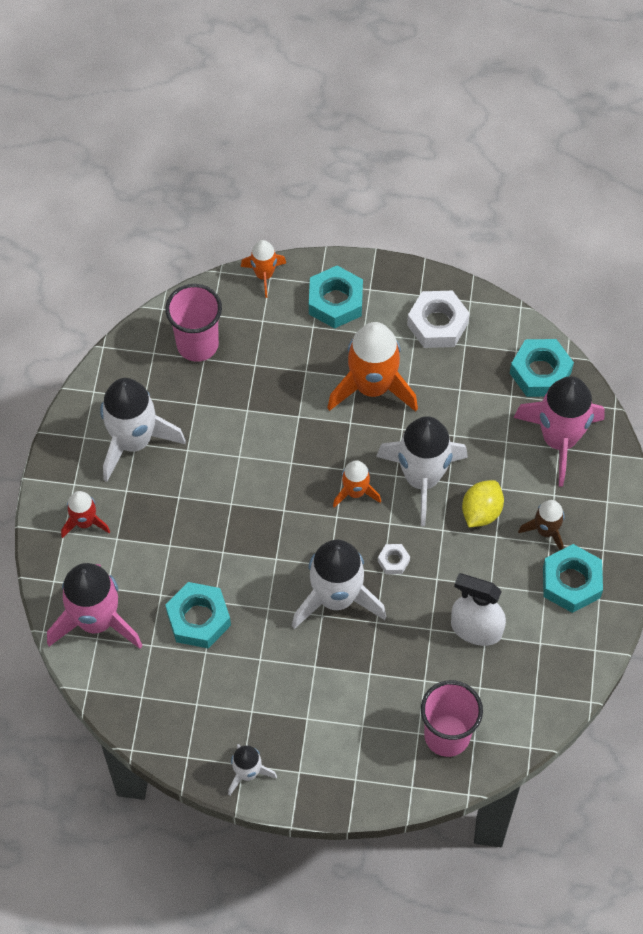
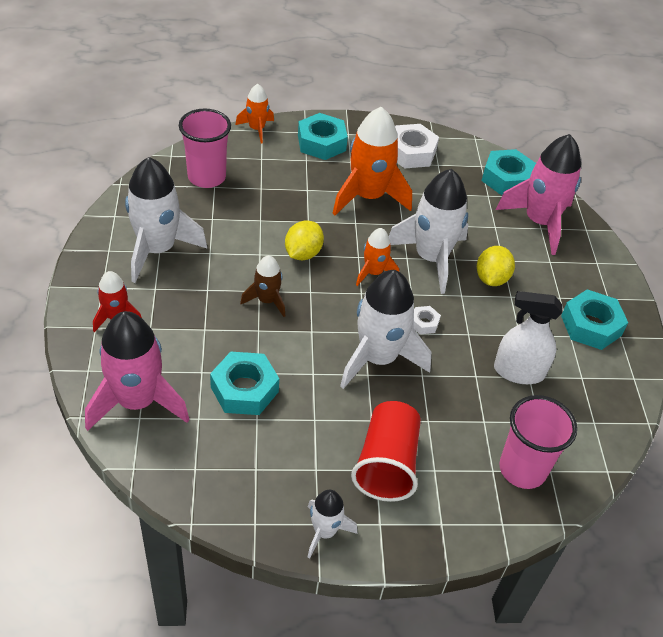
camera: 15 degrees left, 15 degrees down
(285, 460) = (303, 253): none -> yellow lemon
(318, 714) = (386, 464): none -> red cup
(546, 531) = (553, 288): brown rocket -> brown rocket (267, 300)

